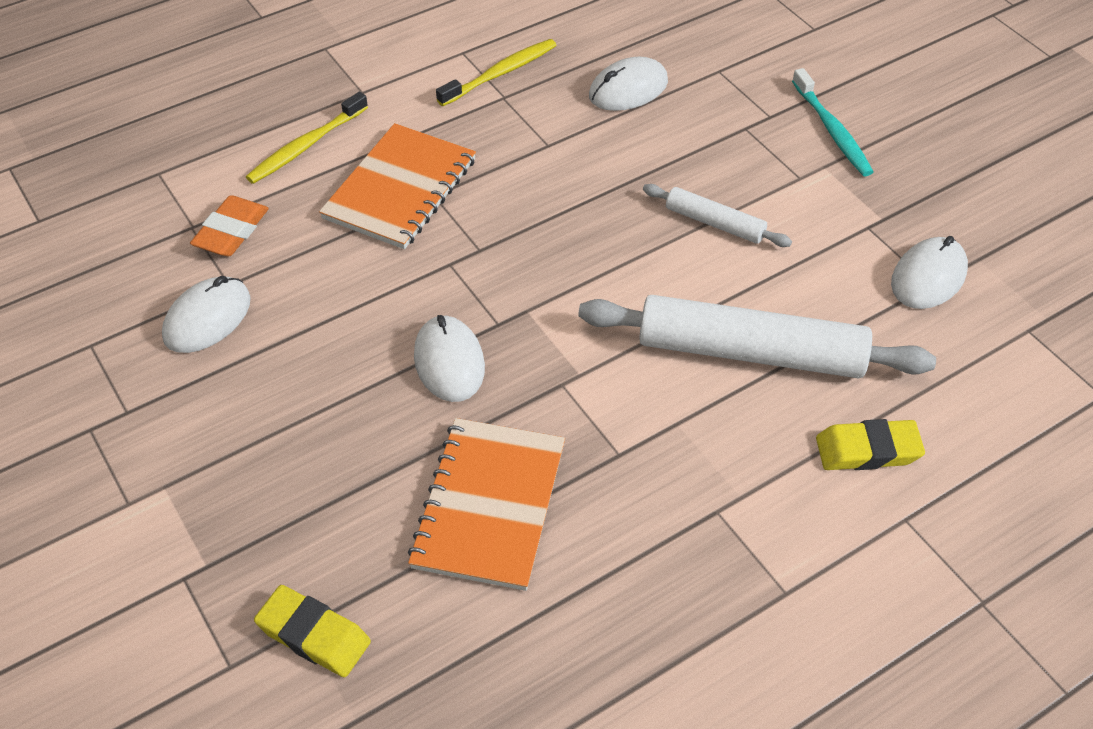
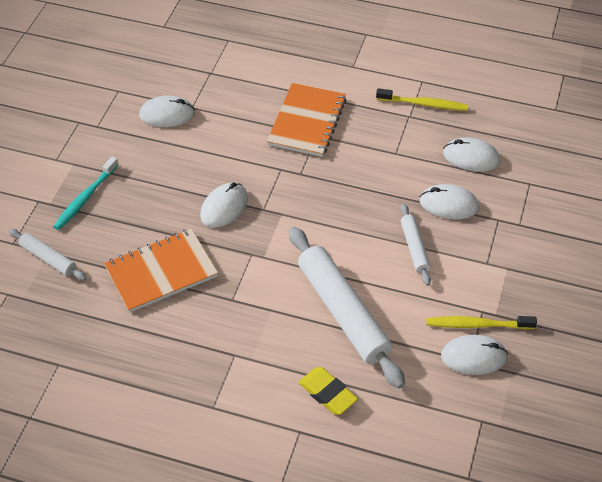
camera: 50 degrees right, 0 degrees up
(231, 231) = (221, 86): orange eraser -> none
(306, 145) = (297, 73): yellow toothbrush -> yellow toothbrush (478, 325)
(314, 635) = (48, 258): yellow eraser -> white rolling pin
(400, 189) = (307, 122): orange notebook -> orange notebook turned 60 degrees counterclockwise
(679, 152) = (449, 204): none -> white mouse
(832, 130) = (539, 256): turquoise toothbrush -> turquoise toothbrush (85, 198)

